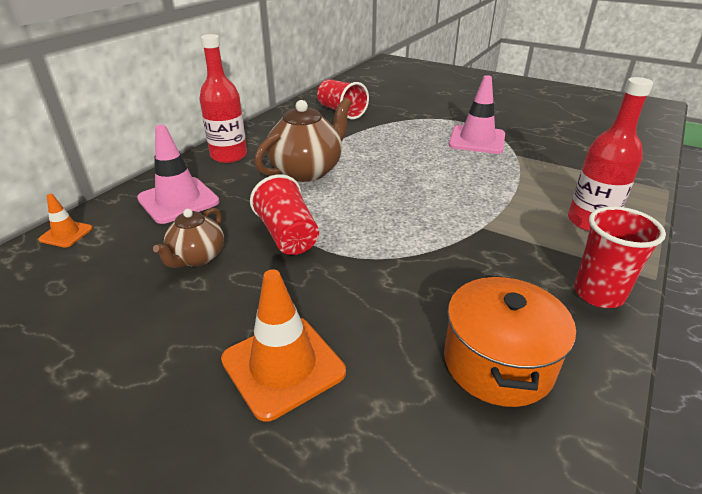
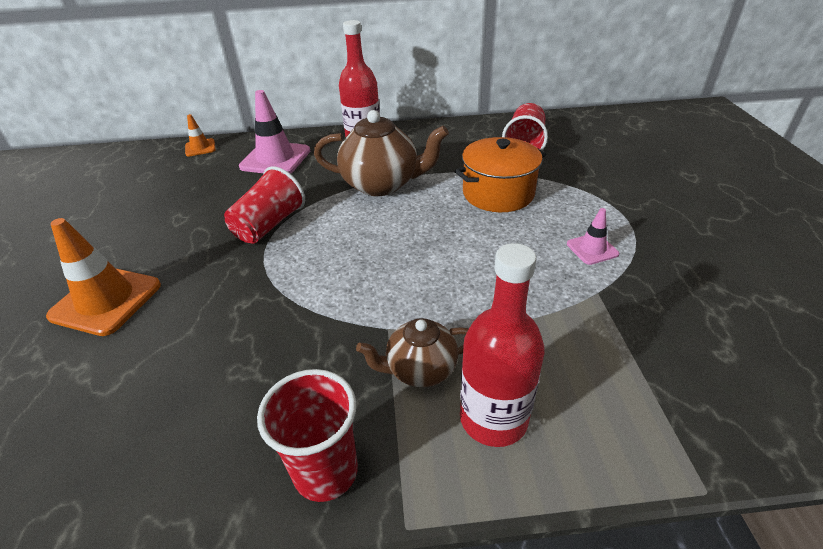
camera: 55 degrees right, 5 degrees up
(197, 258) = (209, 204): brown teapot -> brown teapot (420, 369)
(477, 140) = (592, 249): pink traffic cone -> pink traffic cone, size x0.53
(498, 363) = (160, 421): orange pot -> orange pot (498, 193)

